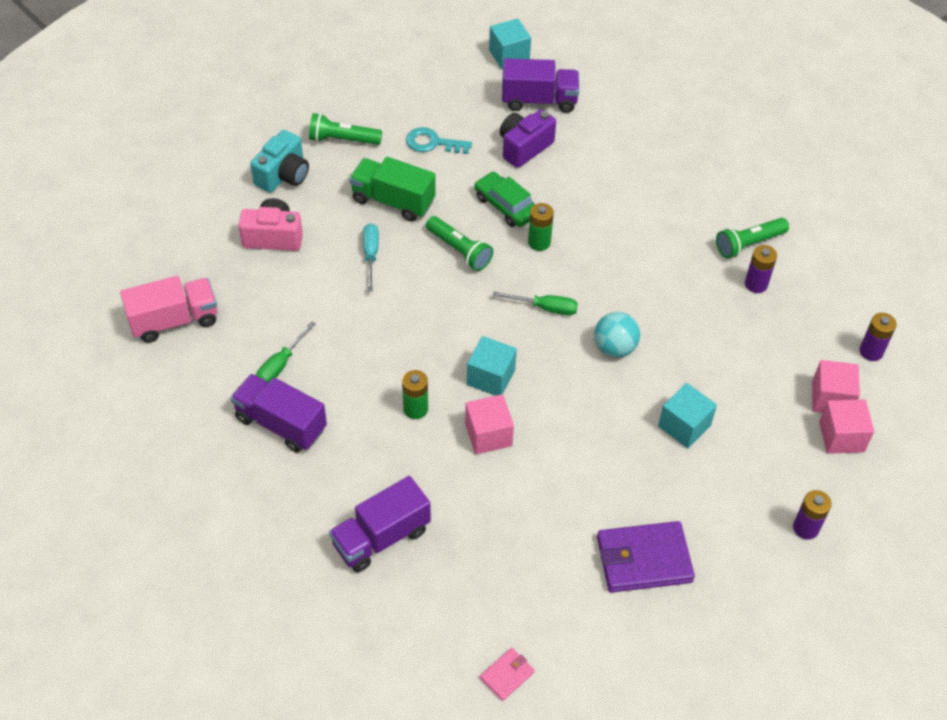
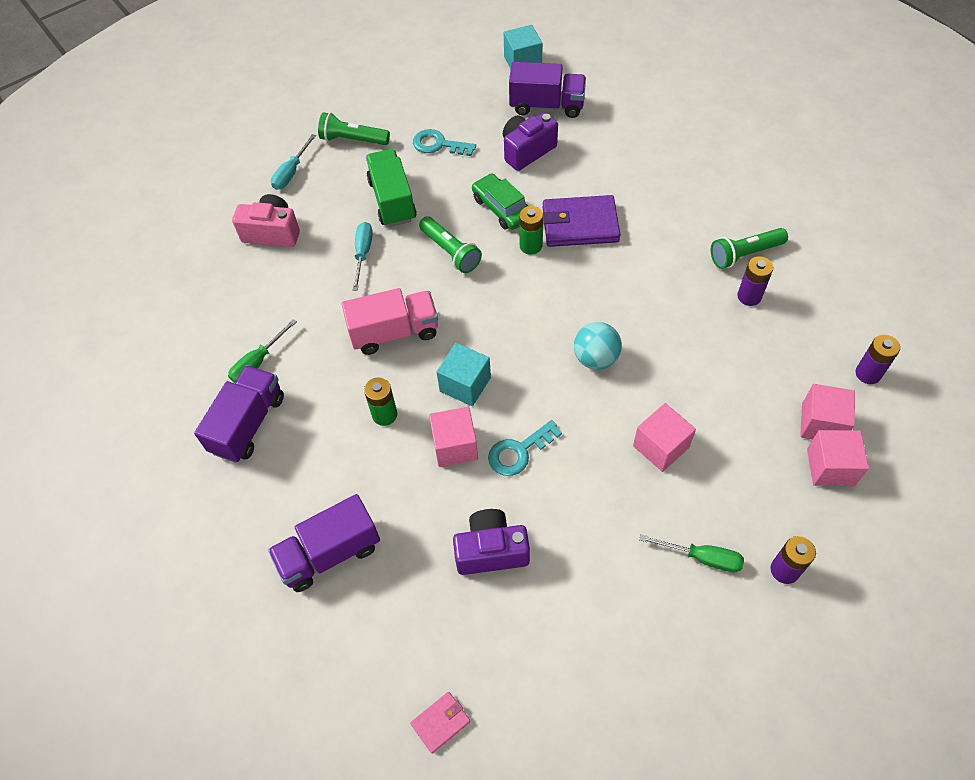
camera: 10 degrees right, 5 degrees up
(174, 321) = (164, 313): pink truck -> pink truck (394, 332)
(281, 424) = (248, 424): purple truck -> purple truck turned 75 degrees clockwise
(283, 175) = (291, 172): turquoise camera -> turquoise screwdriver
(393, 201) = (392, 200): green truck -> green truck turned 45 degrees clockwise
(535, 526) = (491, 550): none -> purple camera
(545, 308) = (529, 313): green screwdriver -> green screwdriver (702, 557)
(551, 437) = (519, 451): none -> turquoise key
(644, 559) = (603, 596): purple wallet -> purple wallet (580, 224)
(684, 426) = (661, 446): turquoise cube -> pink cube

